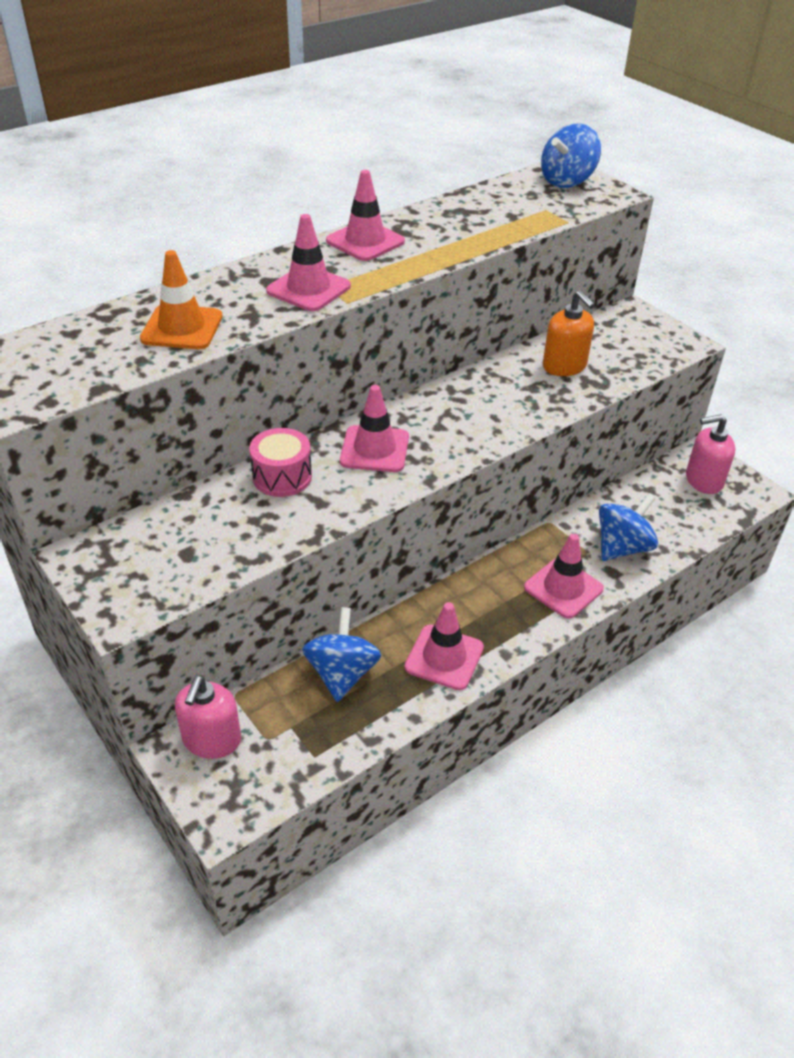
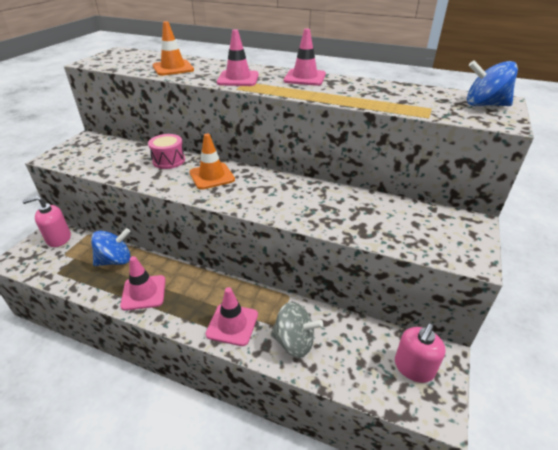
camera: 60 degrees right, 5 degrees down
(374, 449) = (212, 176): pink traffic cone -> orange traffic cone
(564, 366) = (365, 212): orange soap dispenser -> none
(622, 547) = (294, 342): blue spinning top -> grey spinning top
(703, 480) = (413, 368): pink soap dispenser -> pink soap dispenser turned 105 degrees counterclockwise

